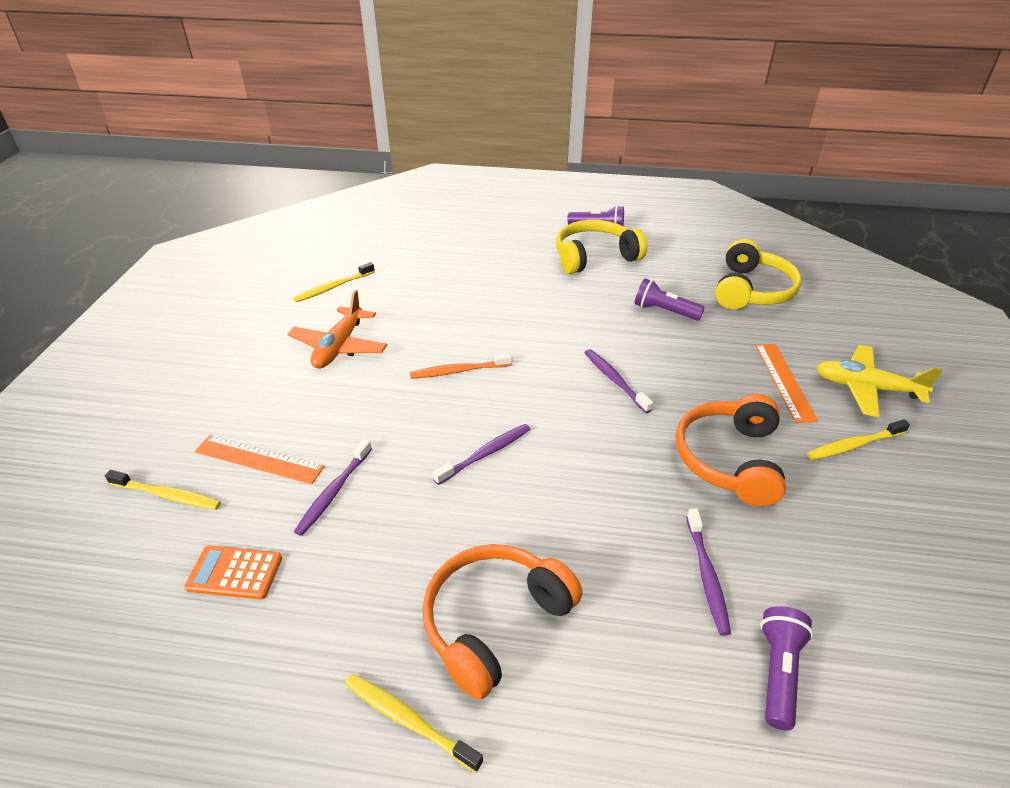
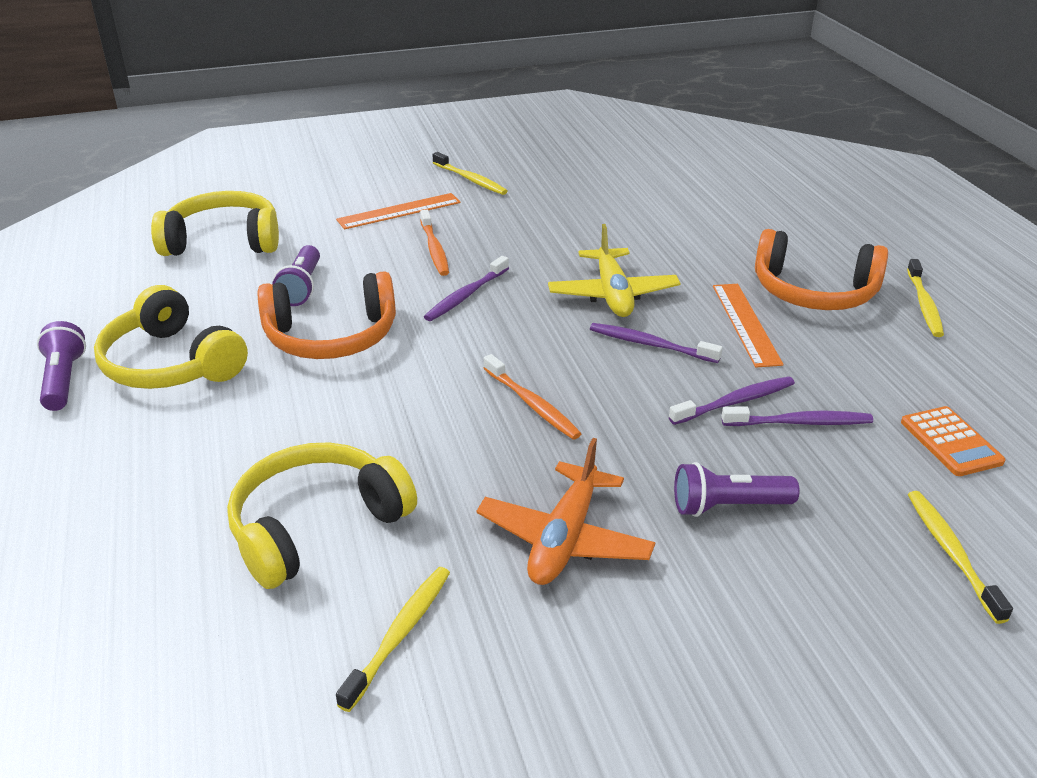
camera: 115 degrees left, 5 degrees down
(259, 459) = (824, 504): orange ruler -> orange ruler (745, 324)
(333, 287) = (399, 635): yellow toothbrush -> yellow toothbrush turned 90 degrees counterclockwise
(339, 347) = (564, 539): orange plane -> orange plane turned 120 degrees clockwise
(420, 279) = (316, 526): none -> yellow headphones
(701, 383) = (434, 249): none -> orange toothbrush
(706, 575) = (672, 221): purple toothbrush -> purple toothbrush (734, 402)
(729, 459) = (536, 225): orange headphones -> orange headphones (331, 336)
(778, 672) = (720, 192): purple flashlight -> purple flashlight (728, 506)
(866, 388) = (383, 177): yellow plane -> yellow plane (612, 294)

